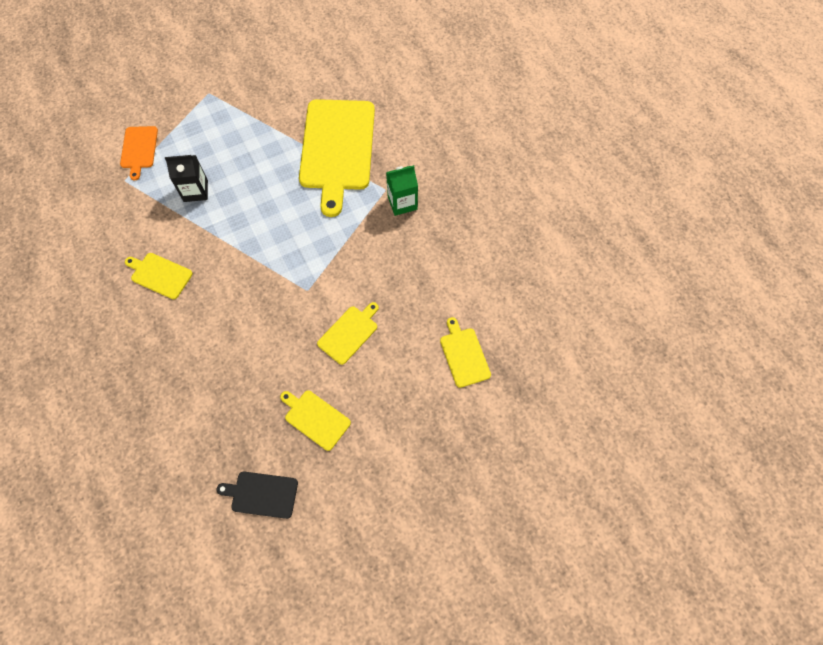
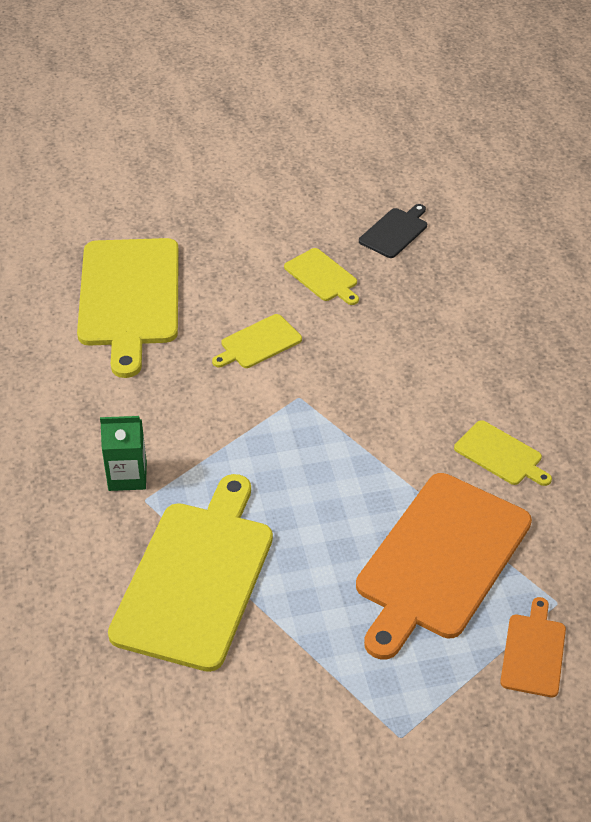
camera: 165 degrees left, 20 degrees down
(195, 191) = (440, 560): black carton -> orange cutting board
(262, 494) = (395, 232): black cutting board -> black cutting board turned 75 degrees counterclockwise
(464, 355) = (129, 297): yellow cutting board -> yellow cutting board, size x2.15

